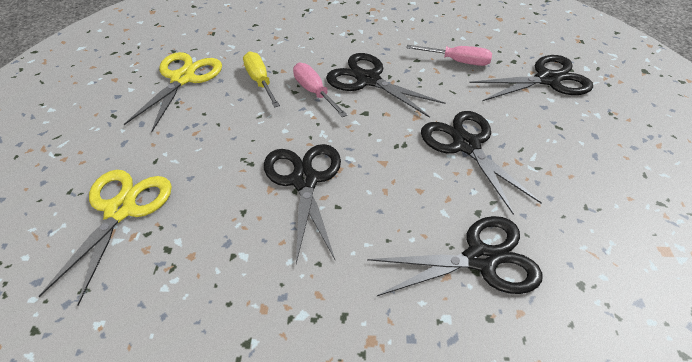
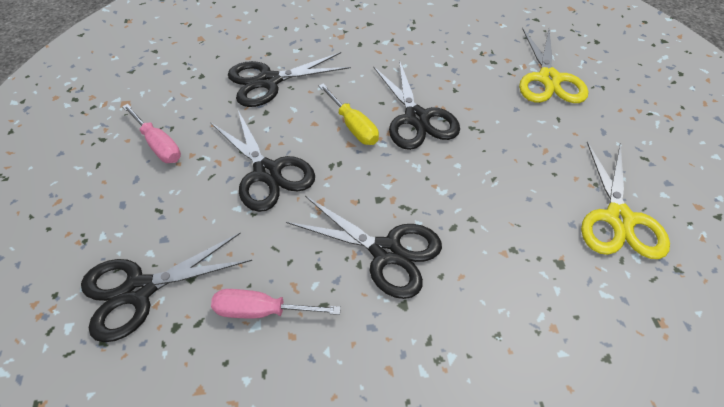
camera: 170 degrees right, 5 degrees up
(260, 81) = (522, 228): yellow screwdriver -> yellow screwdriver (353, 126)
(314, 92) = (447, 220): pink screwdriver -> pink screwdriver (158, 145)

